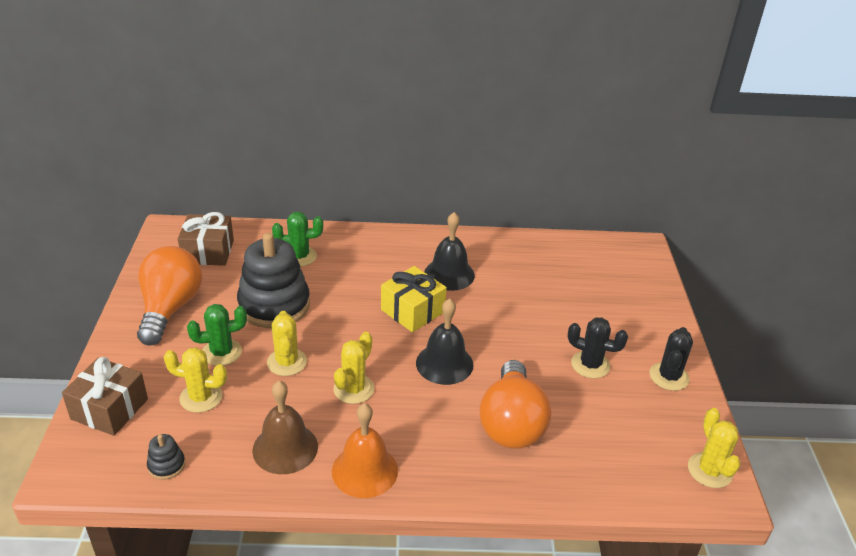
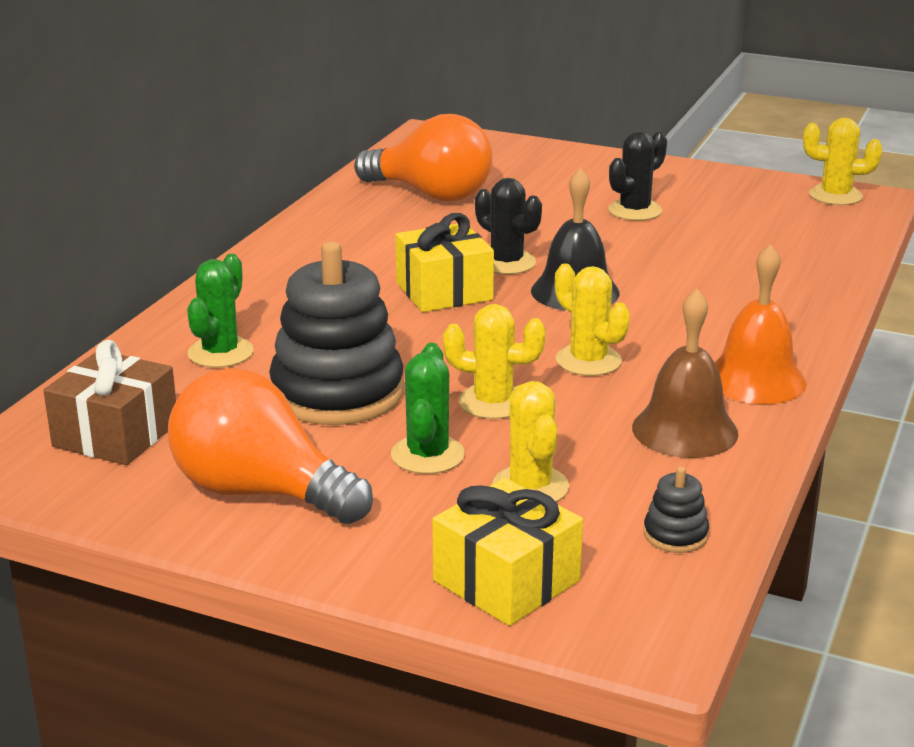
camera: 65 degrees left, 10 degrees down
(109, 409) = (506, 581): brown gift -> yellow gift
(201, 397) = (530, 487): yellow cactus -> yellow cactus turned 45 degrees counterclockwise
(449, 274) = (379, 252): black bell -> none
(511, 423) = (713, 274): orange light bulb -> orange light bulb (431, 194)
(669, 377) = (681, 178): black cactus -> black cactus (506, 263)

